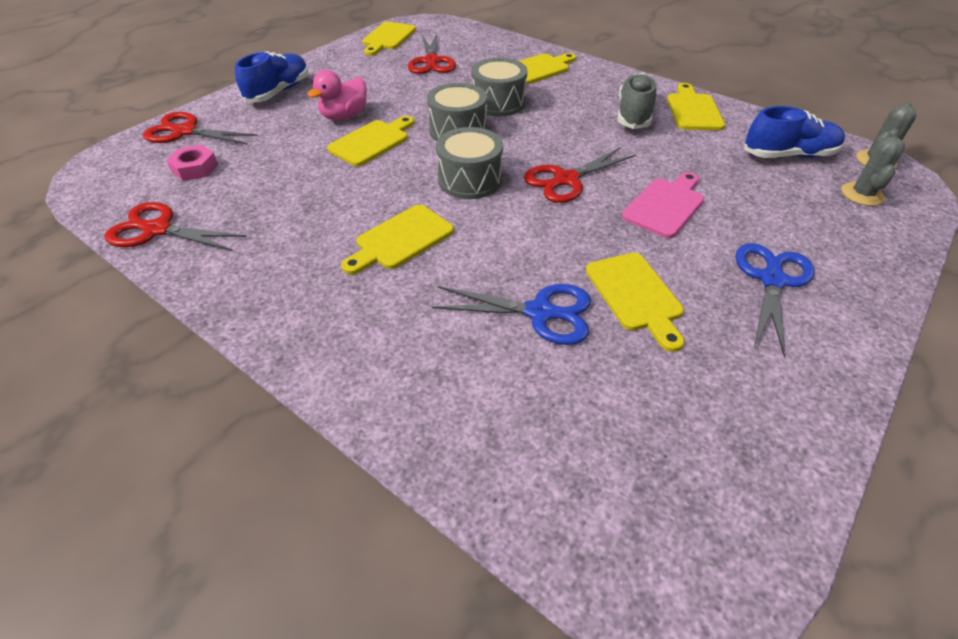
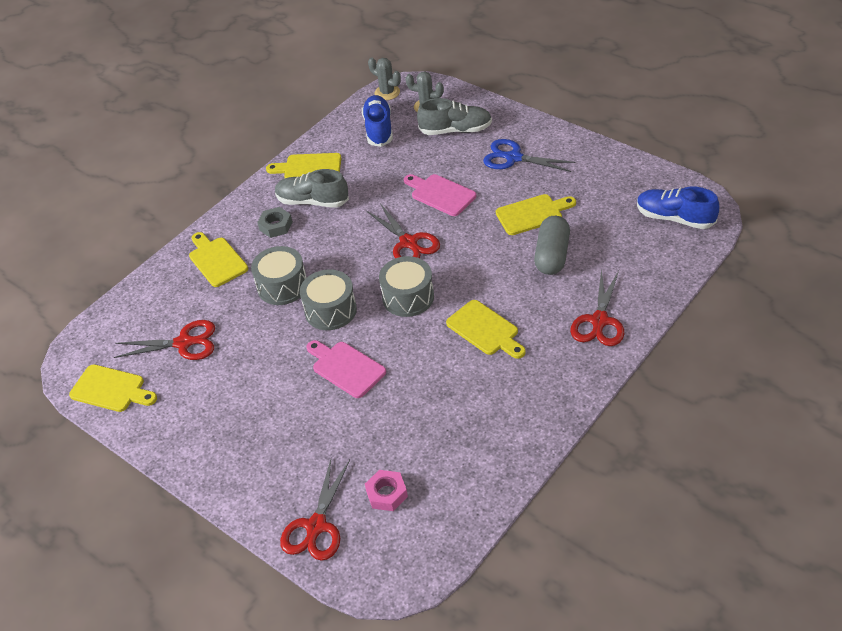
camera: 85 degrees left, 0 degrees up
(158, 230) = (481, 489): red scissors -> red scissors (599, 321)
(278, 92) = (236, 465): blue shoe -> blue shoe (674, 218)
(344, 116) = (296, 397): pink duck -> none
(372, 142) = (346, 368): yellow cutting board -> pink cutting board
(540, 312) = (552, 255): blue scissors -> grey capsule
(590, 95) = (276, 226): none -> grey nut
(817, 221) = (456, 130): none -> grey shoe

